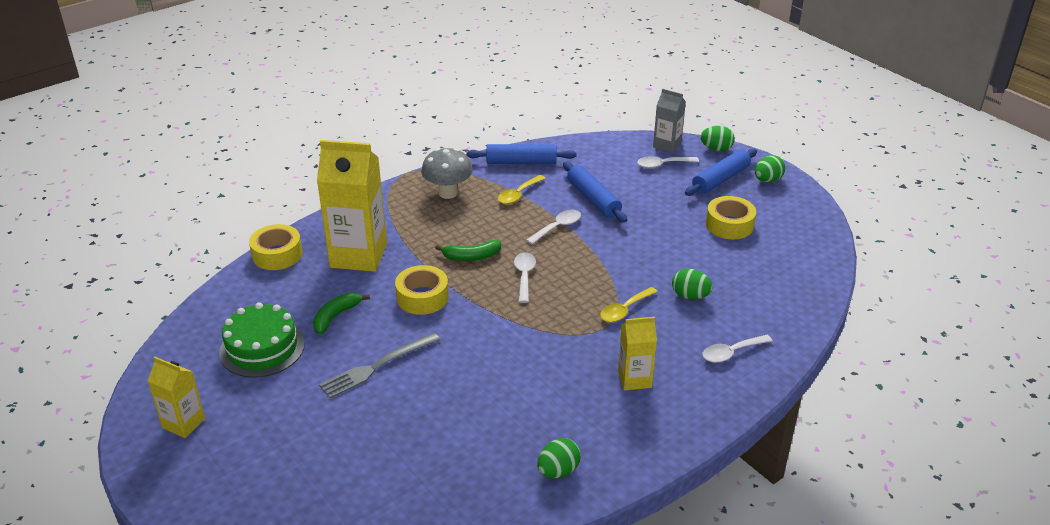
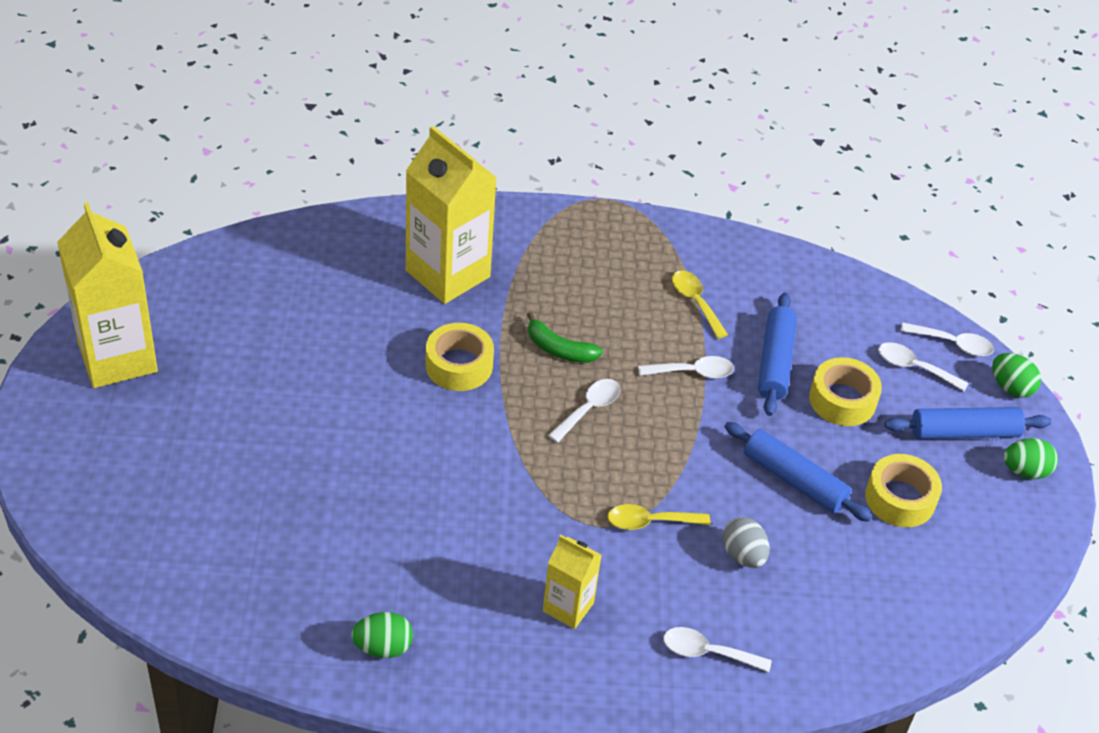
camera: 35 degrees right, 10 degrees up
(183, 423) = (117, 357): yellow carton -> yellow carton, size x1.88
(262, 348) = (256, 322): green cake -> none
(277, 254) = (371, 222): yellow tape -> yellow tape (842, 400)
(336, 316) = (355, 332): green banana -> none
(377, 366) = (336, 415): grey fork -> none
(448, 193) = (620, 252): grey mushroom -> none
(518, 194) = (695, 302): yellow spoon -> yellow spoon turned 75 degrees clockwise
(521, 162) = (746, 261): blue rolling pin -> blue rolling pin (794, 480)
(667, 145) = (952, 344): grey carton -> white spoon
(690, 296) = (743, 555): green egg -> grey egg

